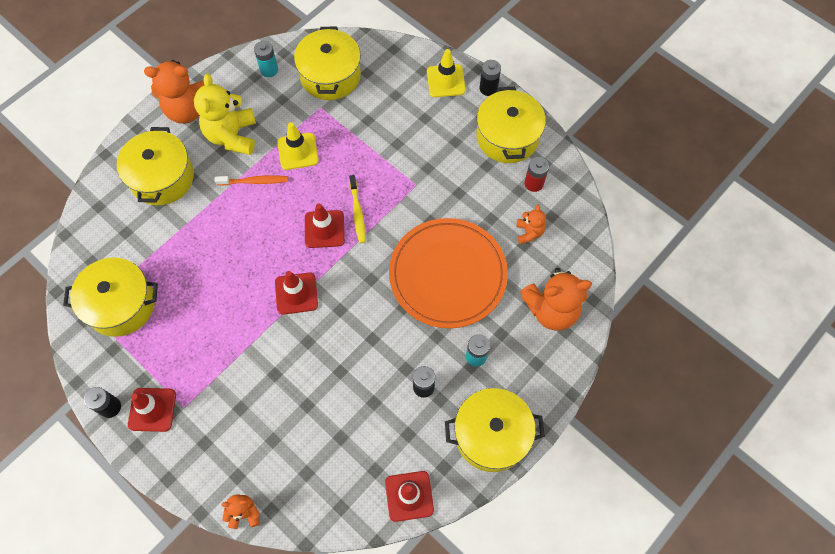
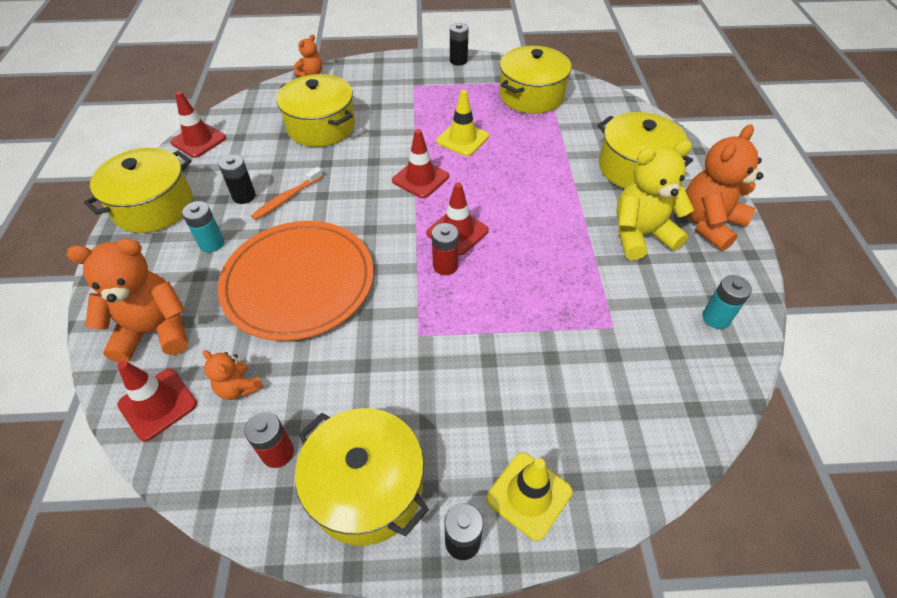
camera: 135 degrees right, 15 degrees down
(152, 409) = (432, 74): red traffic cone -> red traffic cone (158, 404)
(232, 136) = (641, 235): yellow teddy bear -> yellow teddy bear turned 60 degrees counterclockwise
(254, 181) = (566, 219): orange toothbrush -> orange toothbrush (287, 198)
(298, 151) = (569, 270): yellow traffic cone -> yellow traffic cone (462, 139)
(330, 76) = (656, 369): yellow pot -> yellow pot (321, 126)
(357, 212) = (445, 266): yellow toothbrush -> red battery
(551, 310) = (155, 331): orange teddy bear -> orange teddy bear turned 45 degrees clockwise

